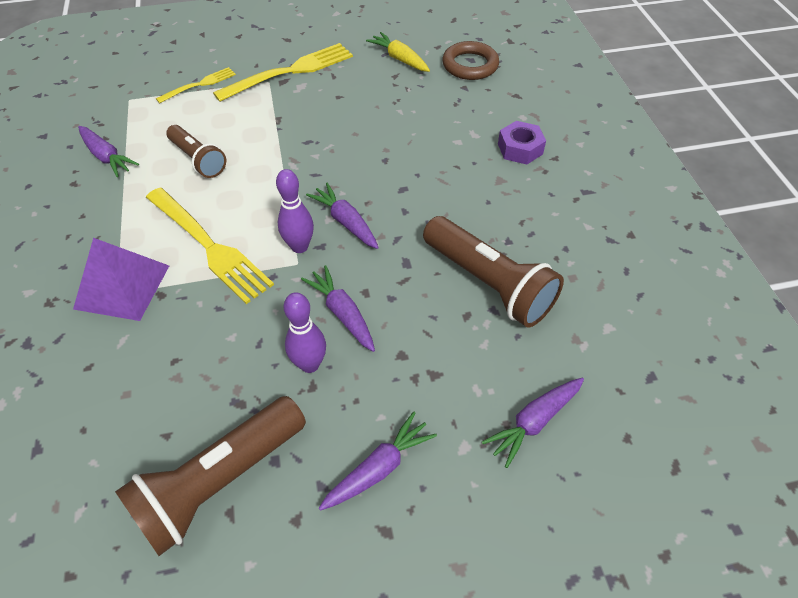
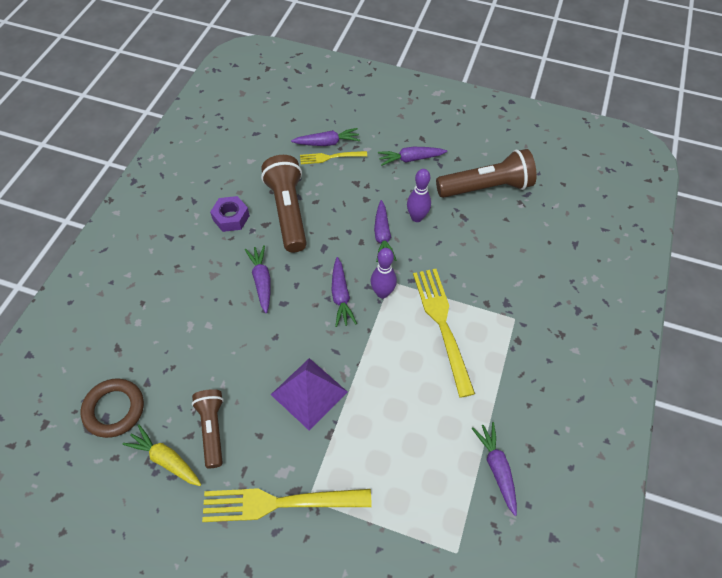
camera: 150 degrees left, 5 degrees up
(122, 286) = (510, 321): purple pyramid -> purple pyramid (309, 393)
(198, 160) = (419, 419): brown flashlight -> brown flashlight (212, 429)
(199, 85) = (378, 535): yellow fork -> yellow fork (330, 157)
(399, 59) = (165, 459): yellow carrot -> yellow carrot turned 135 degrees clockwise
(444, 197) = (261, 281): none -> purple carrot
(520, 149) = (172, 293): purple nut -> purple nut (231, 218)

